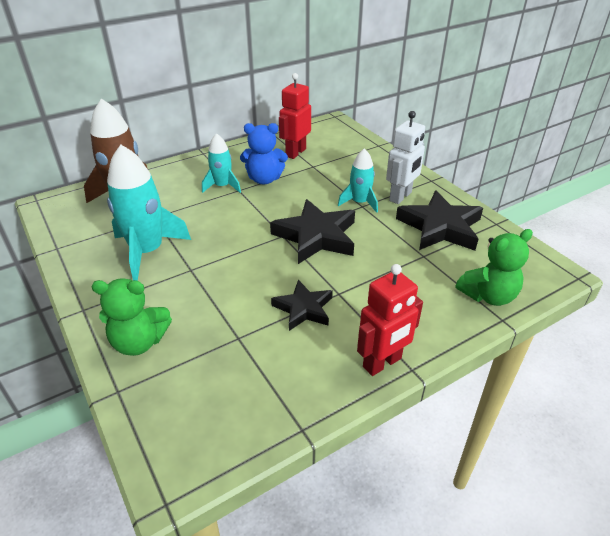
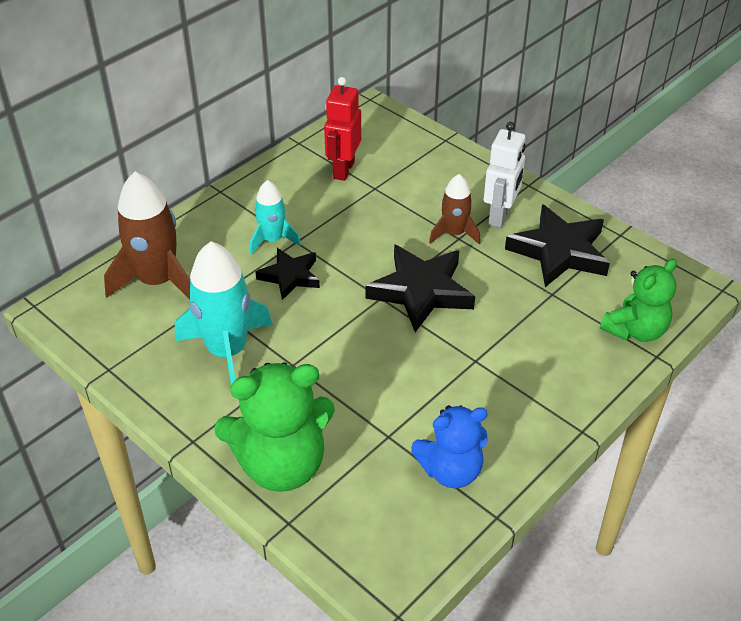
camera: 15 degrees left, 5 degrees up
(139, 342) = (281, 464): green teddy bear -> green teddy bear, size x1.53
(264, 179) = (321, 219): blue teddy bear -> blue teddy bear (450, 470)
(303, 308) = (445, 387): black star -> black star (290, 276)
(359, 202) = (454, 233): turquoise rocket -> brown rocket
(382, 363) = (550, 431): red robot -> none

